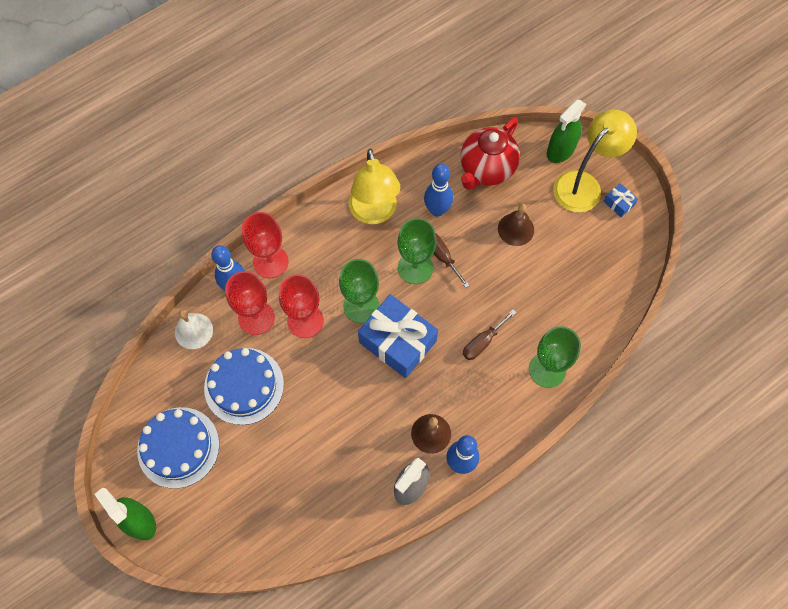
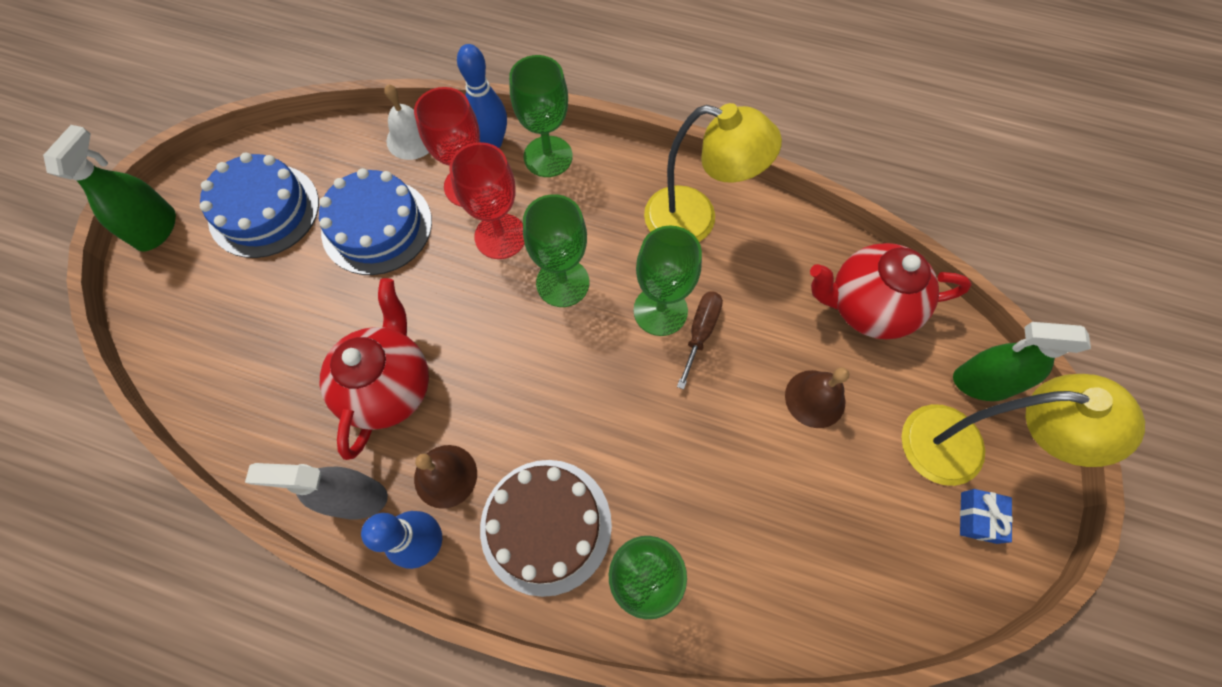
camera: 55 degrees right, 0 degrees up
(270, 262) = (548, 156): red goblet -> green goblet
(358, 435) = (390, 387): none -> red teapot
(374, 213) = (695, 220): yellow lamp -> yellow lamp turned 120 degrees counterclockwise
(397, 342) = (545, 354): blue gift -> none
(437, 210) = (759, 286): blue bowling pin -> none
(483, 342) = (619, 460): brown screwdriver -> none
(491, 398) = (546, 525): none -> brown cake

